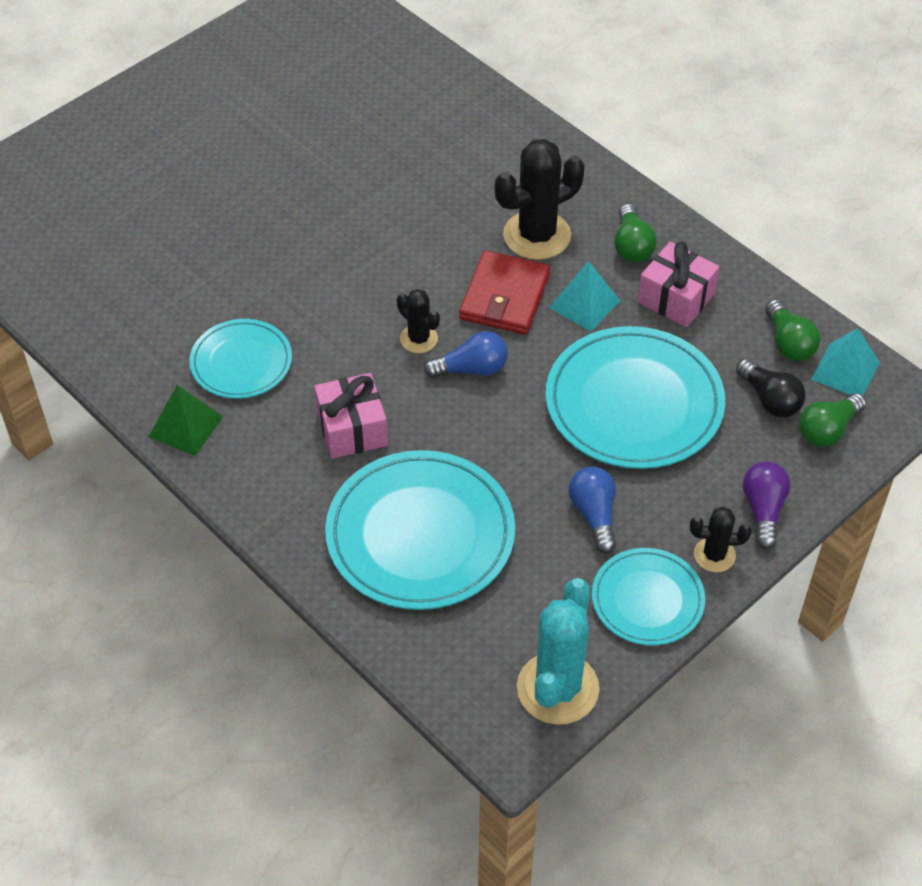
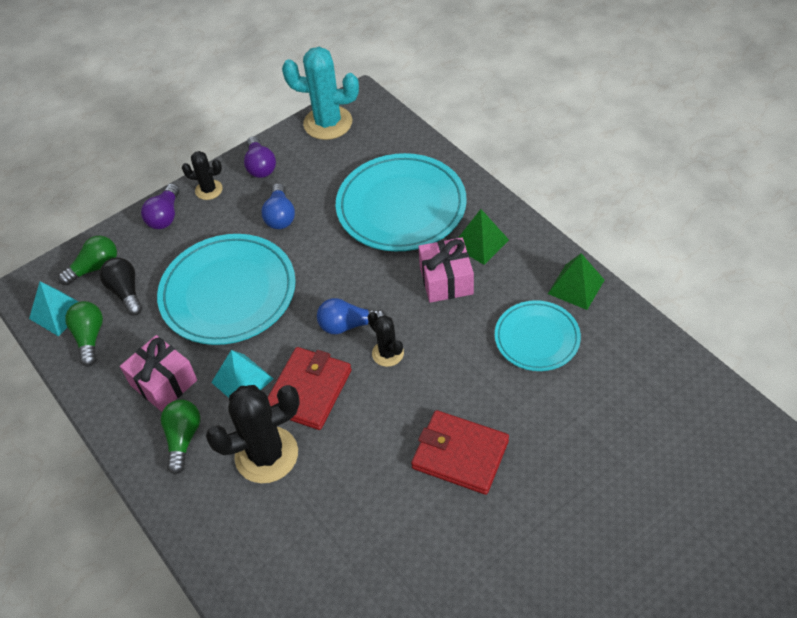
camera: 170 degrees left, 0 degrees up
(307, 483) = (480, 242): none -> green pyramid
(332, 244) = (460, 454): none -> red wallet
(557, 688) = (328, 123): turquoise cactus -> turquoise cactus turned 75 degrees clockwise
(647, 600) = (260, 166): turquoise plate -> purple light bulb

